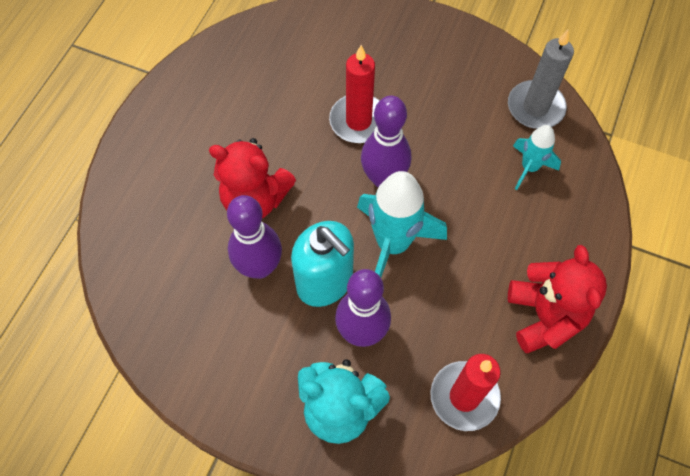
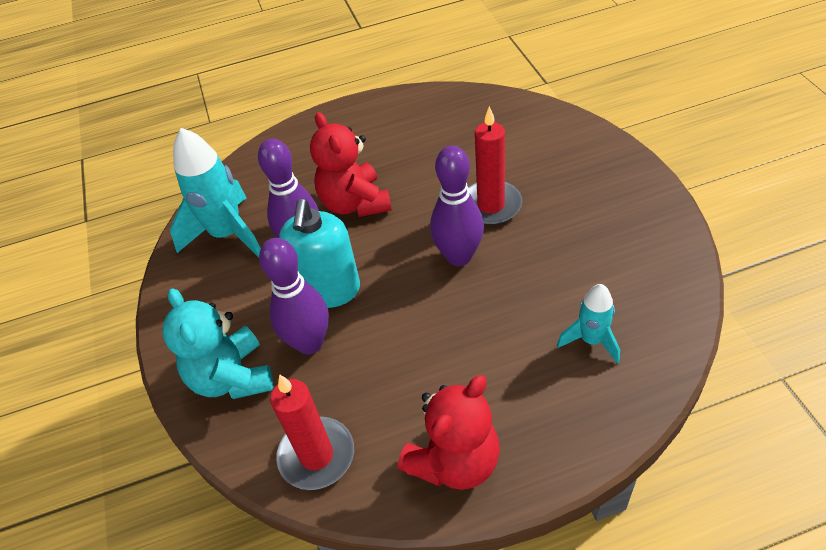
camera: 55 degrees right, 15 degrees down
(392, 244) = (406, 305): turquoise rocket -> turquoise rocket (228, 235)
(535, 107) = (659, 300): grey candle -> none

